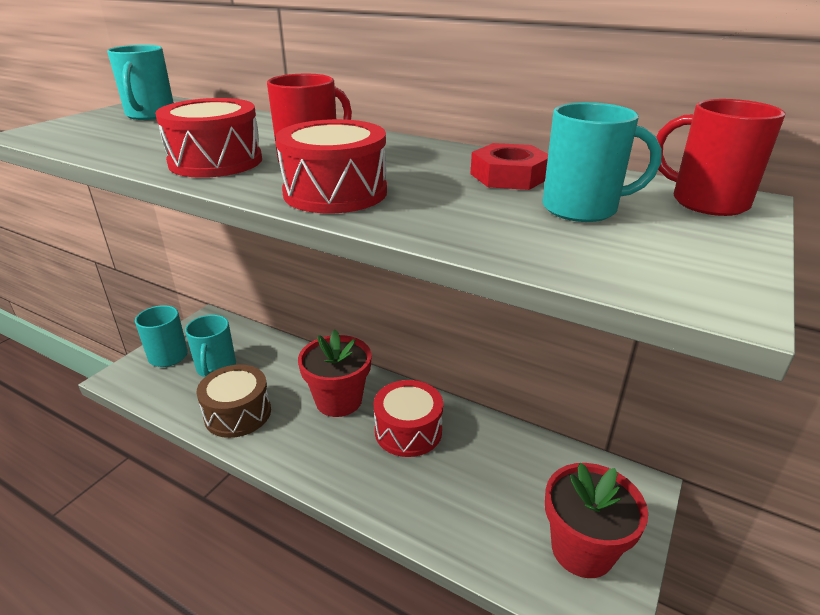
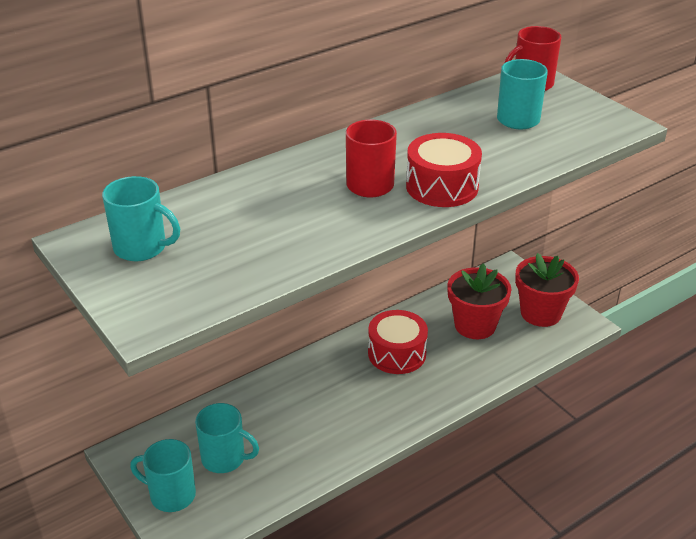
camera: 65 degrees left, 5 degrees up
(216, 161) = (337, 224): red drum -> none
(238, 413) = (308, 452): brown drum -> none
(338, 400) = (334, 383): red flower pot -> red flower pot (475, 325)
(509, 176) = (454, 123): red nut -> none

